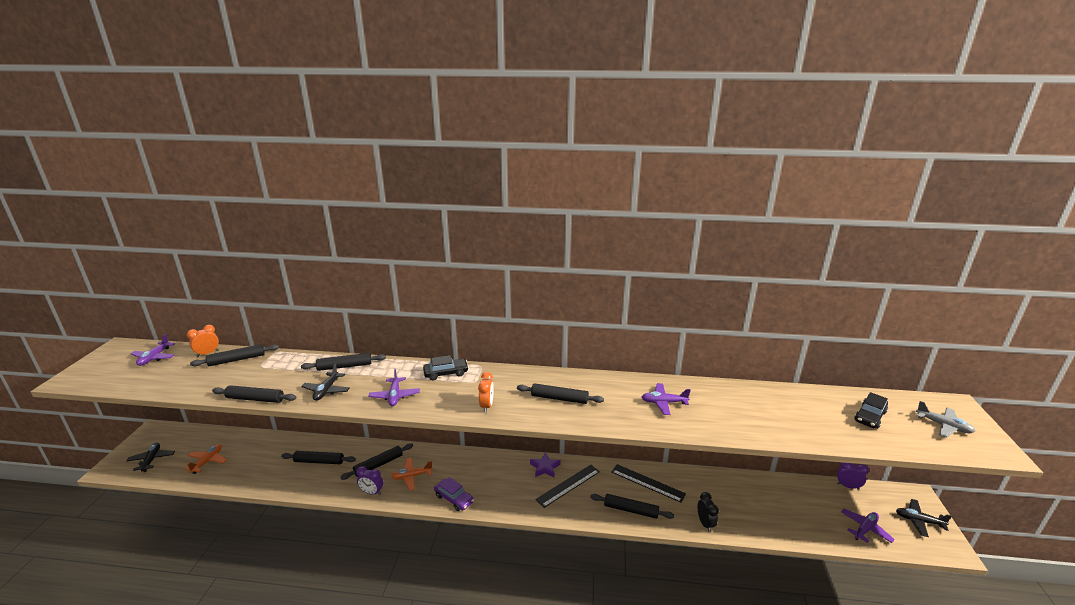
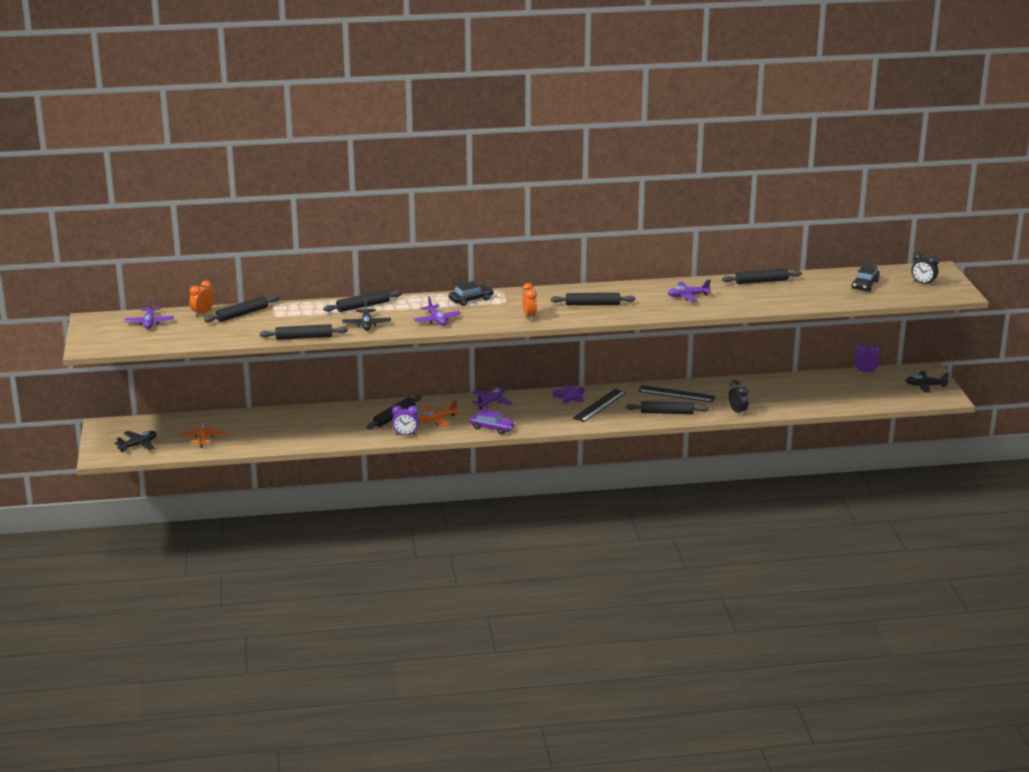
camera: 15 degrees left, 0 degrees up
(152, 460) = (138, 445): black plane -> black plane turned 75 degrees clockwise
(319, 461) = (327, 423): black rolling pin -> black rolling pin (761, 281)
(865, 529) = (878, 396): purple plane -> purple plane (491, 402)
(943, 426) = (923, 284): grey plane -> black clock

